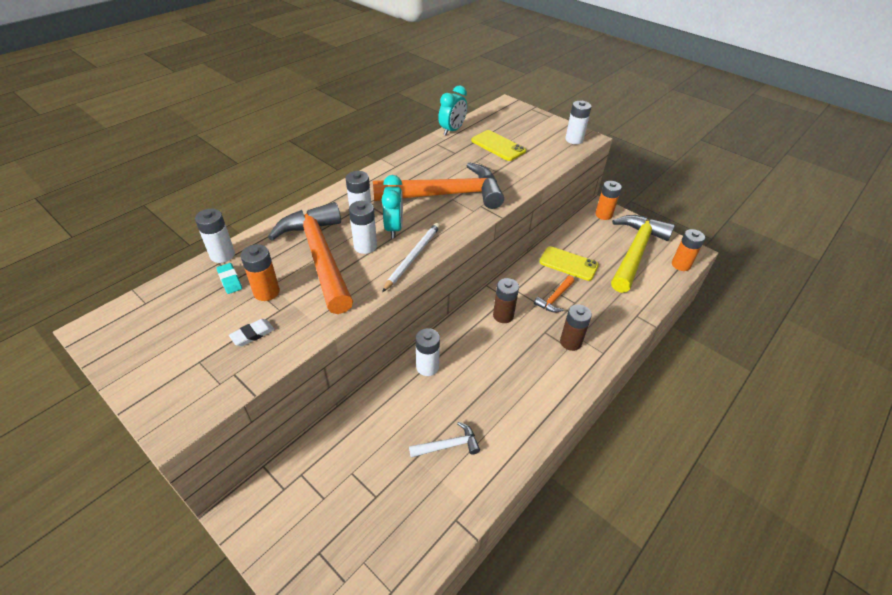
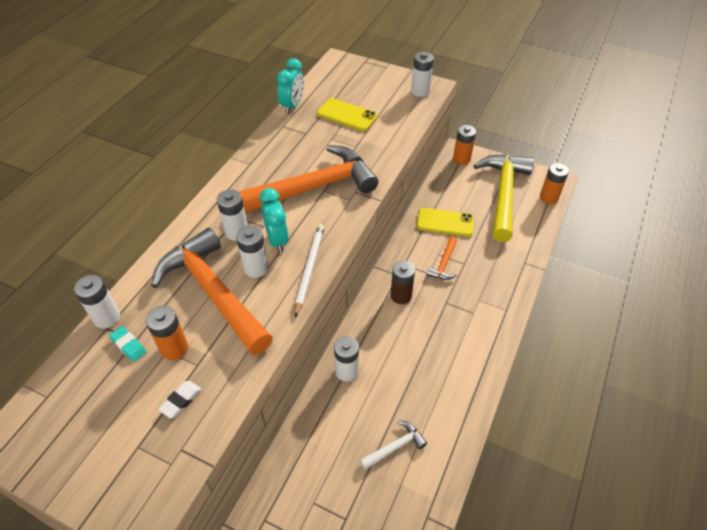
camera: 15 degrees left, 5 degrees up
(570, 342) = (473, 307): brown battery -> none

